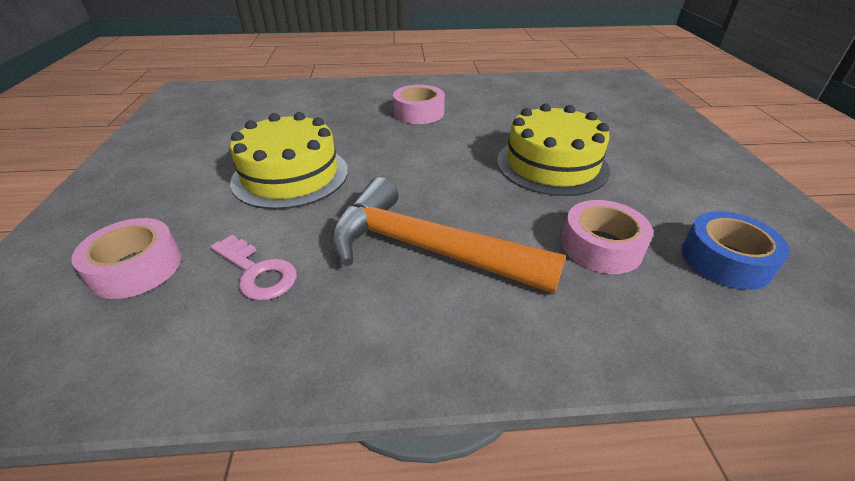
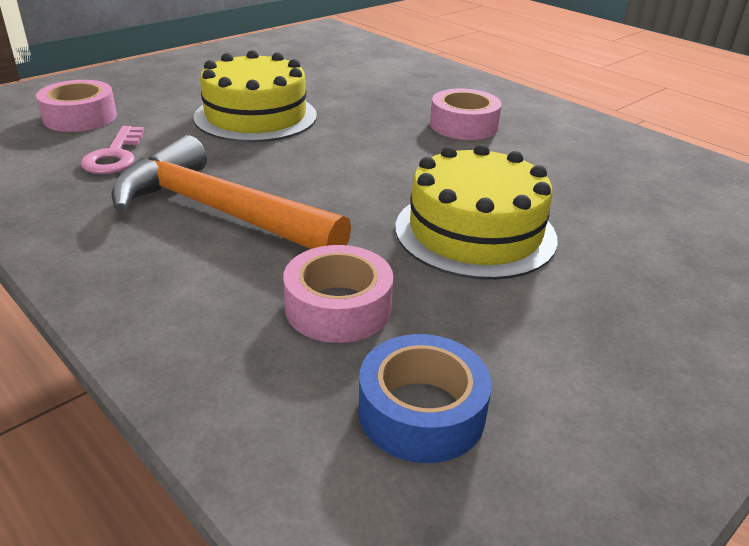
camera: 50 degrees right, 5 degrees down
(427, 249) = (219, 211): orange hammer -> orange hammer turned 45 degrees counterclockwise

